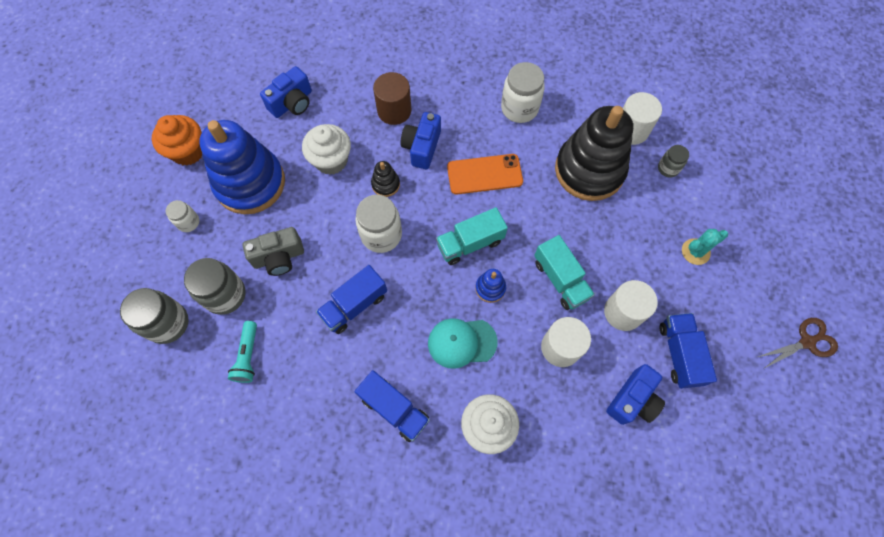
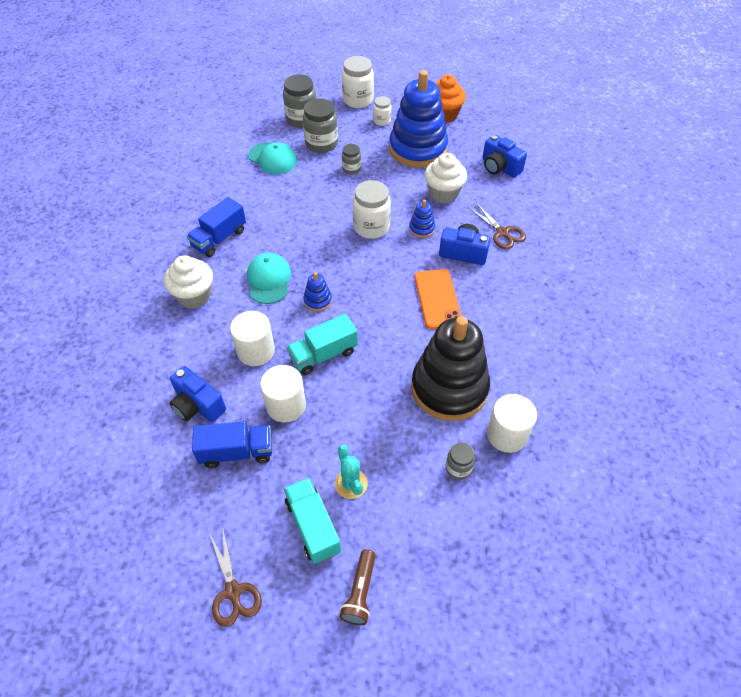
camera: 90 degrees right, 15 degrees down
(248, 356) = (272, 158): turquoise flashlight -> turquoise cap
(279, 257) = (351, 169): grey camera -> grey jar
(354, 305) = (308, 213): blue truck -> none
(385, 184) = (421, 229): black stacking toy -> blue stacking toy
(394, 110) = (502, 233): brown cylinder -> brown scissors
(470, 243) = (363, 287): turquoise truck -> turquoise truck (313, 526)
(519, 108) = (520, 329): white jar -> white jar (358, 100)
(786, 243) = (360, 592): none -> brown flashlight

